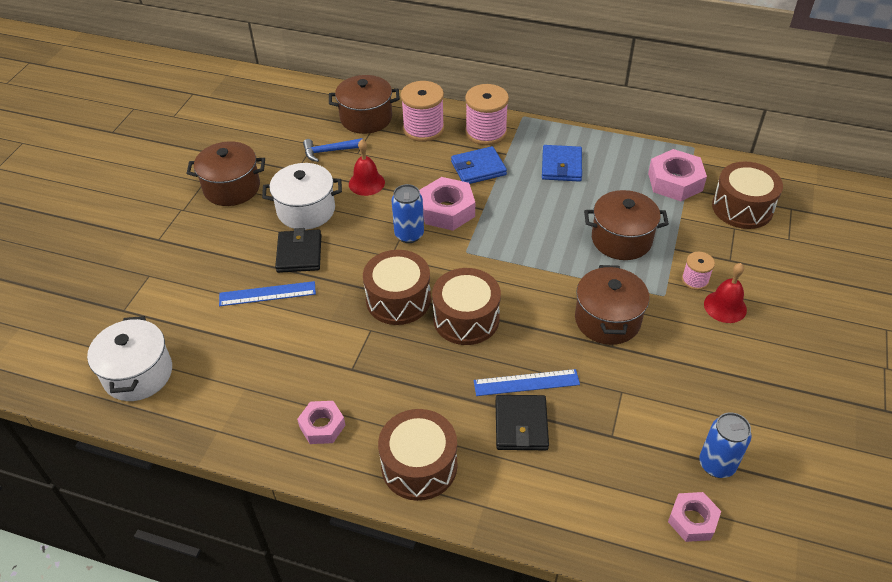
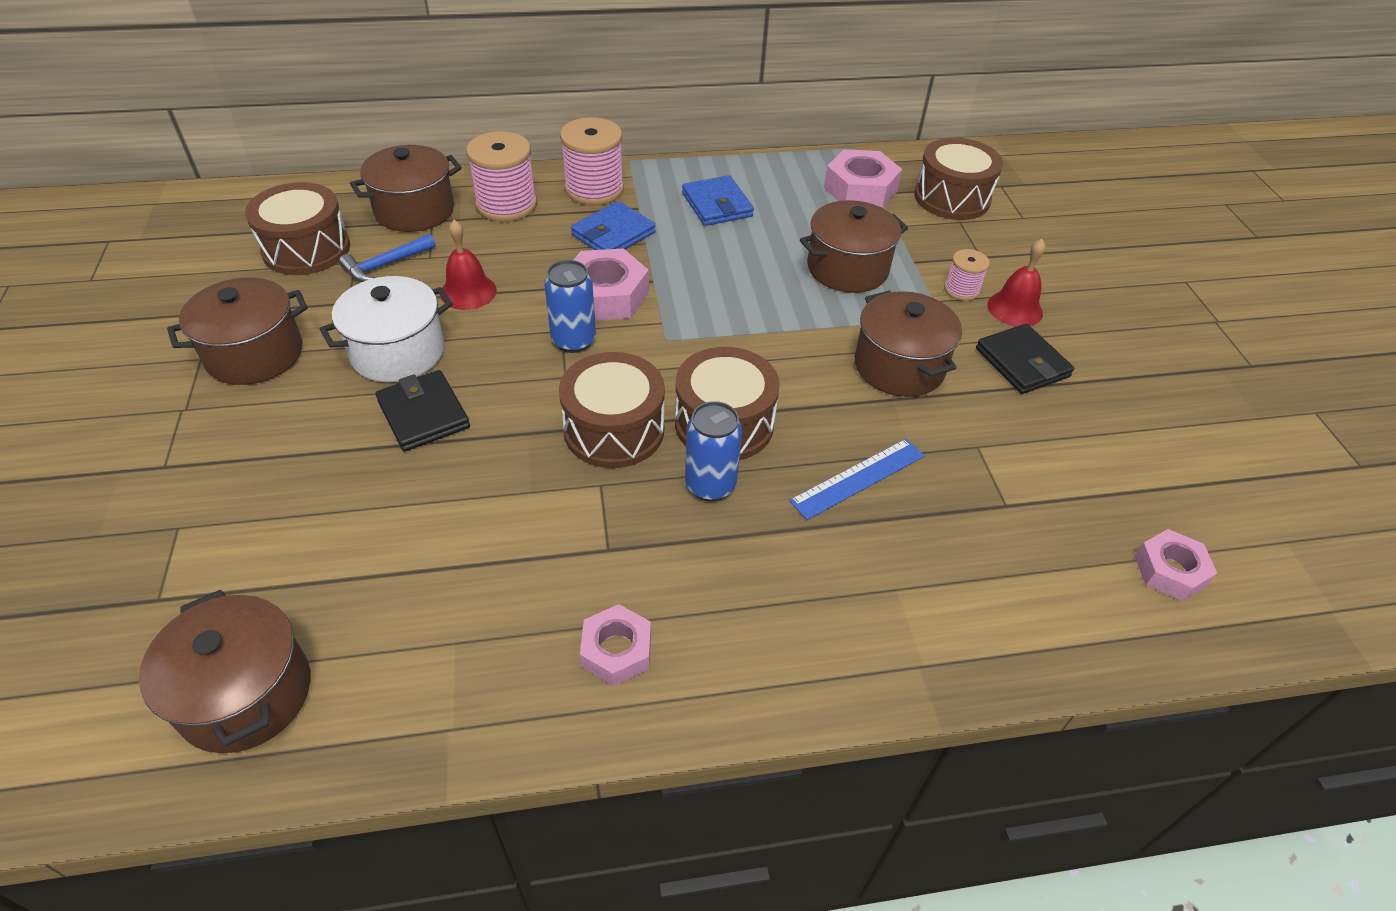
camera: 30 degrees left, 0 degrees up
(138, 374) = (246, 694): white pot -> brown pot
(267, 293) = (406, 487): blue ruler -> none
(419, 465) = (796, 648): brown drum -> brown drum (306, 249)
(521, 425) = (890, 535): black wallet -> black wallet (1022, 363)
(716, 464) = (1143, 492): blue can -> blue can (710, 485)

